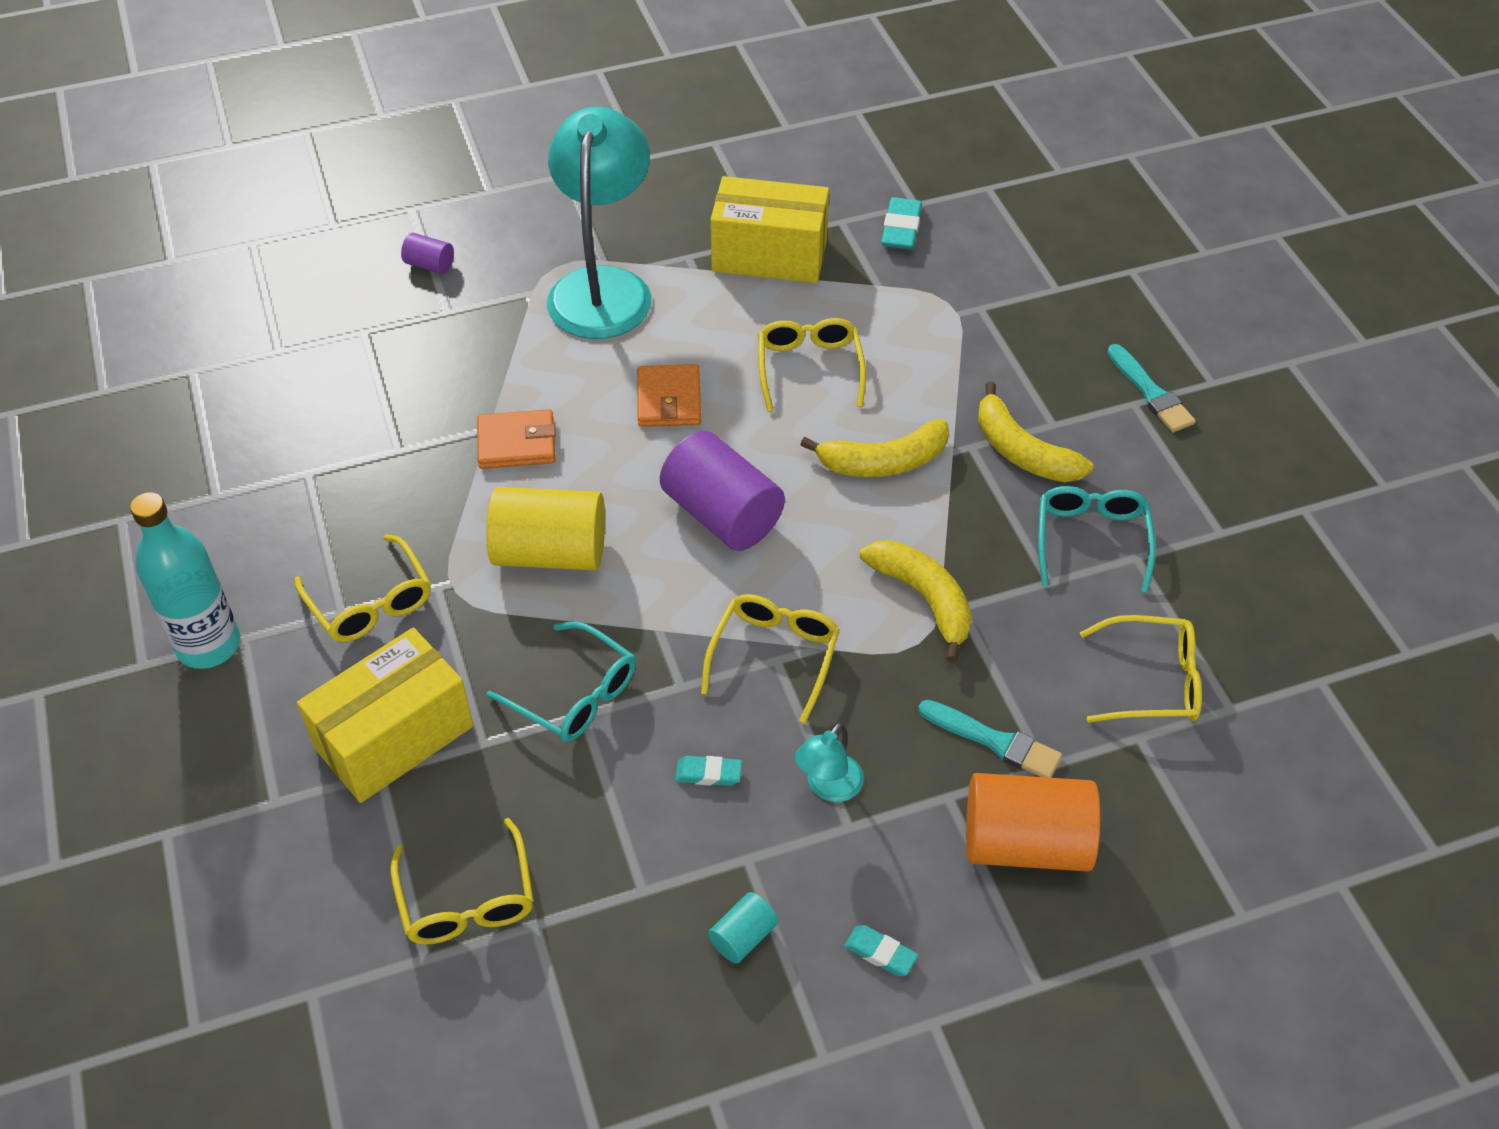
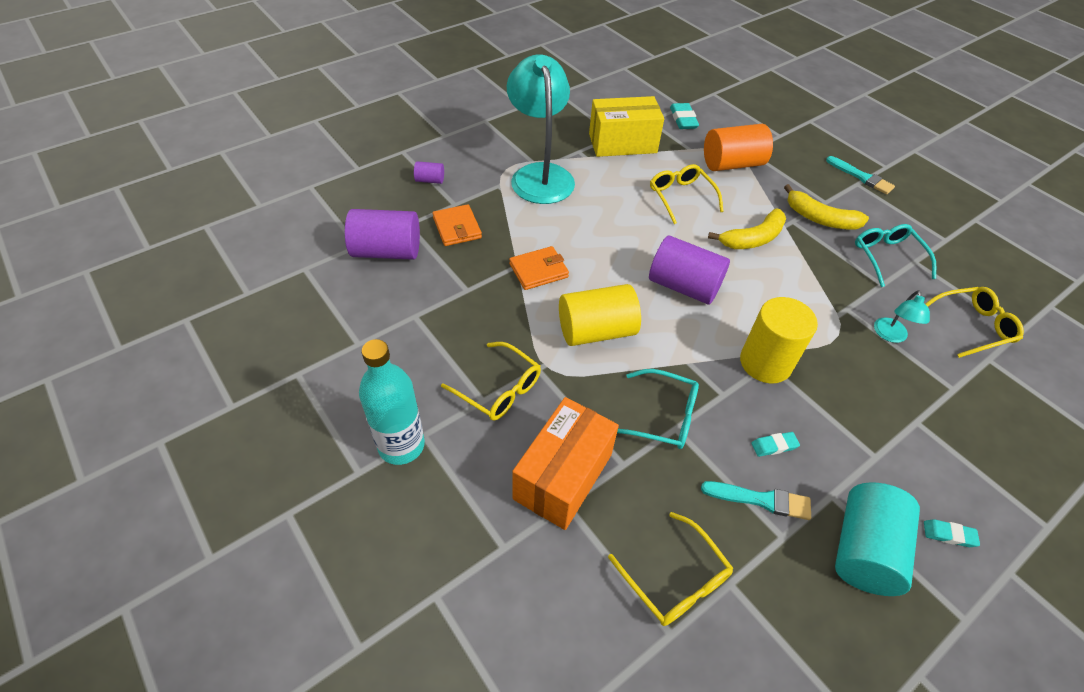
camera: 20 degrees left, 0 degrees up
(314, 368) = (387, 251): none -> purple cylinder
(394, 737) = (563, 476): yellow box -> orange box
(669, 400) = (614, 228): orange wallet -> orange wallet (457, 228)
(743, 937) = (863, 550): turquoise cylinder -> turquoise cylinder, size x2.14
(774, 657) = (765, 363): yellow glasses -> yellow cylinder
(828, 787) = (848, 435): turquoise lamp -> turquoise lamp (890, 336)
(923, 599) = (824, 309): yellow banana -> none
(995, 741) = (918, 381): turquoise brush -> turquoise brush (761, 500)
(1025, 843) = (977, 439): orange cylinder -> orange cylinder (732, 164)

